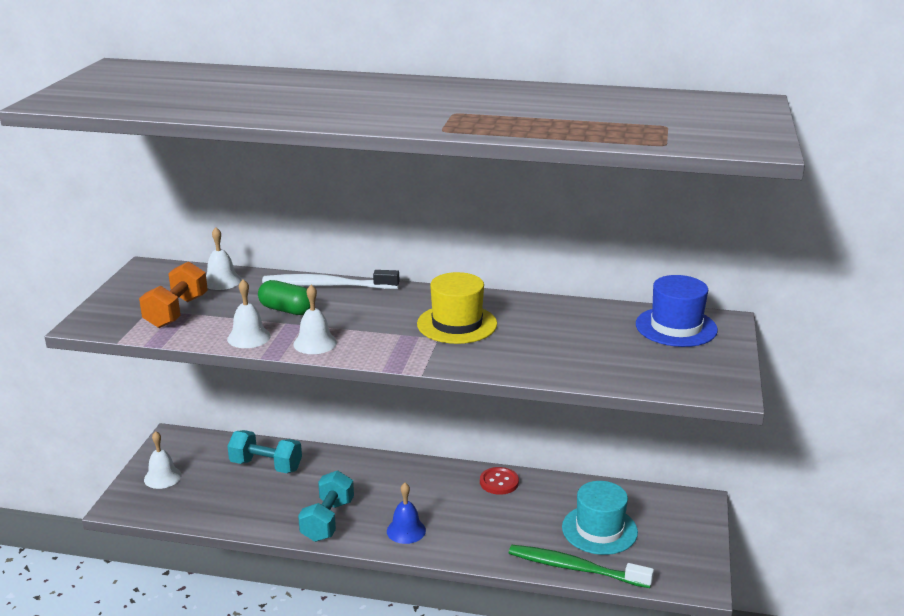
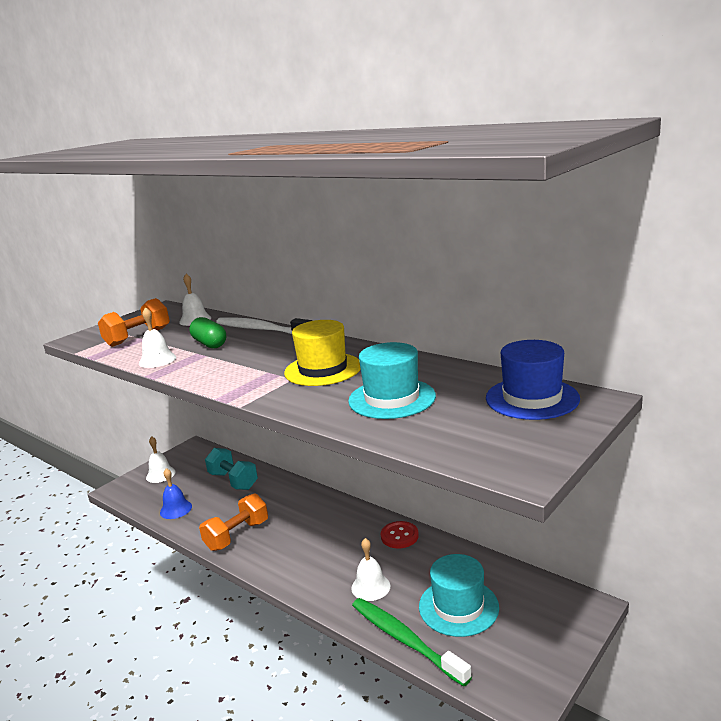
camera: 30 degrees right, 5 degrees down
(315, 343) = (195, 370): white bell -> white bell (370, 587)
(328, 520) = (237, 535): turquoise dumbbell -> orange dumbbell
(406, 530) = (287, 560): blue bell -> blue bell (176, 509)
(559, 344) = (392, 398): none -> turquoise hat

